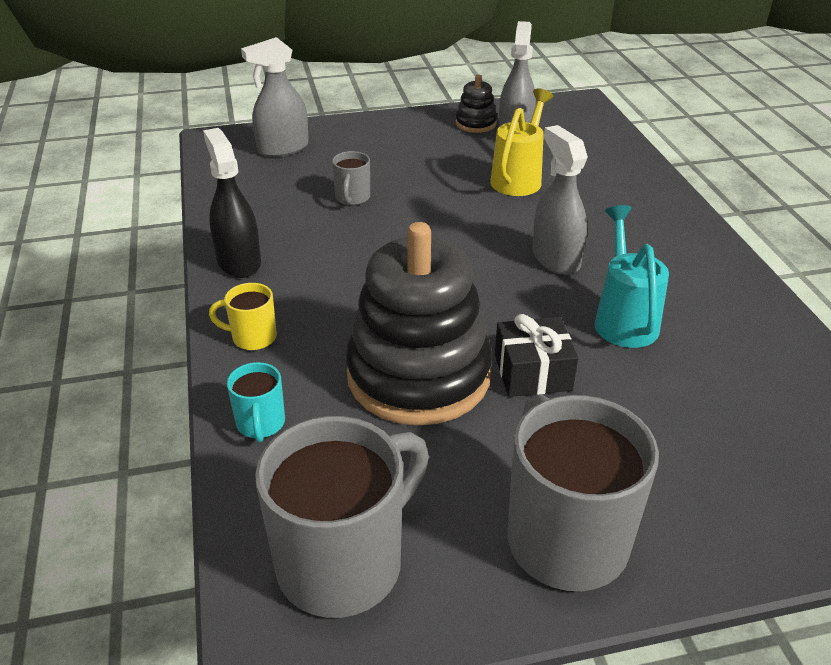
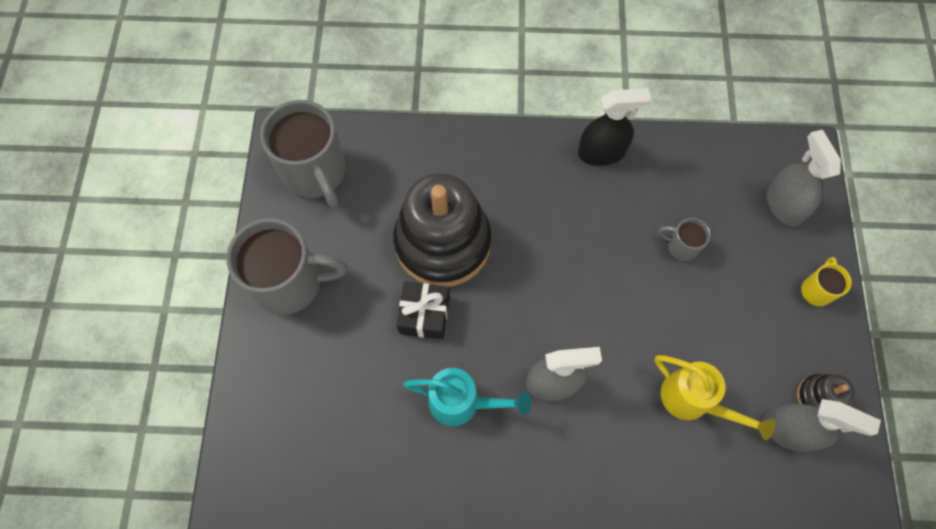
camera: 105 degrees right, 30 degrees up
(252, 337) = (509, 152): yellow mug -> yellow mug (816, 290)
(261, 424) = (426, 148): turquoise mug -> none

